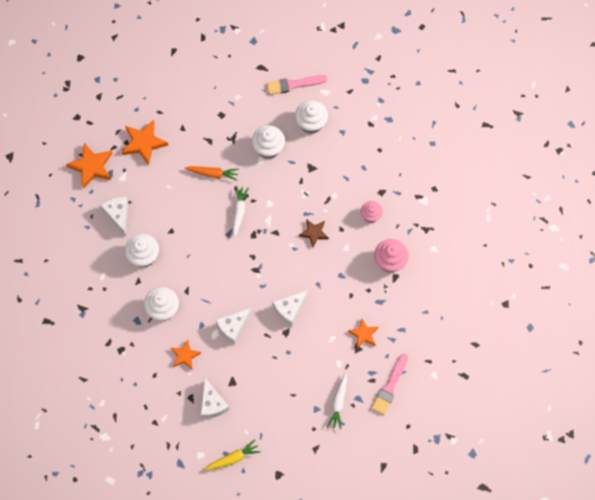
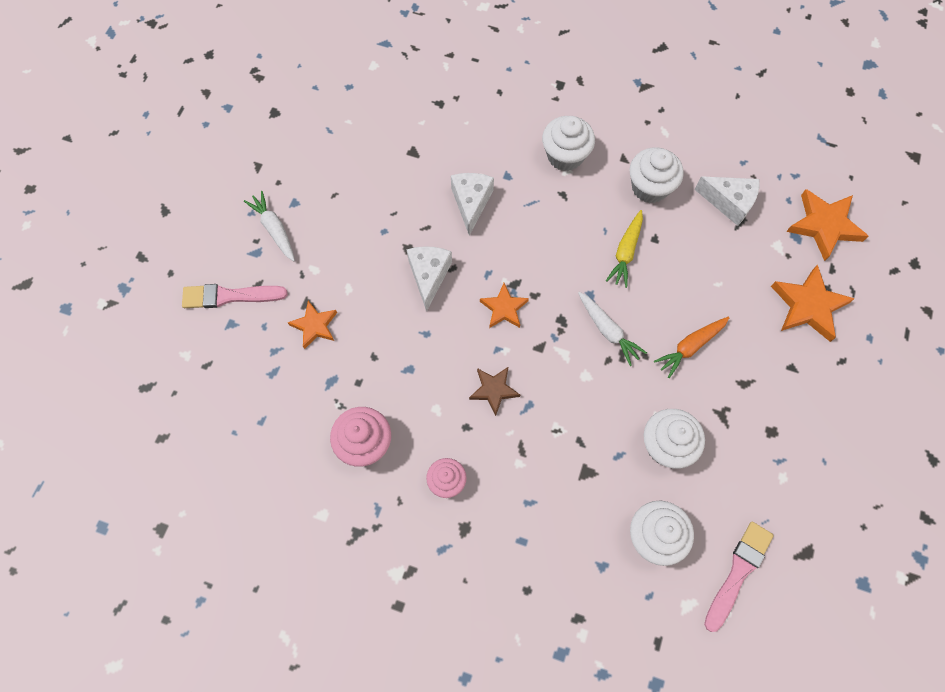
camera: 135 degrees right, 0 degrees up
(185, 355) = (490, 134): orange star -> orange star (504, 308)
(212, 404) = (411, 116): white cheese -> none
(233, 458) = (336, 89): yellow carrot -> yellow carrot (625, 252)
(390, 386) = (229, 296): pink brush -> pink brush turned 75 degrees counterclockwise

